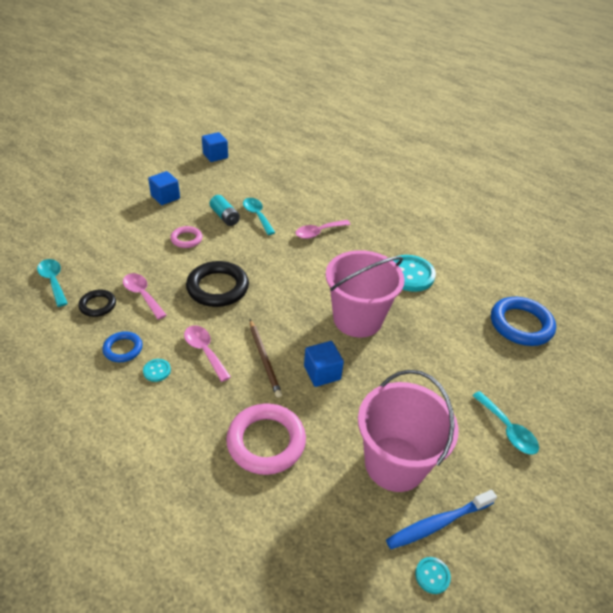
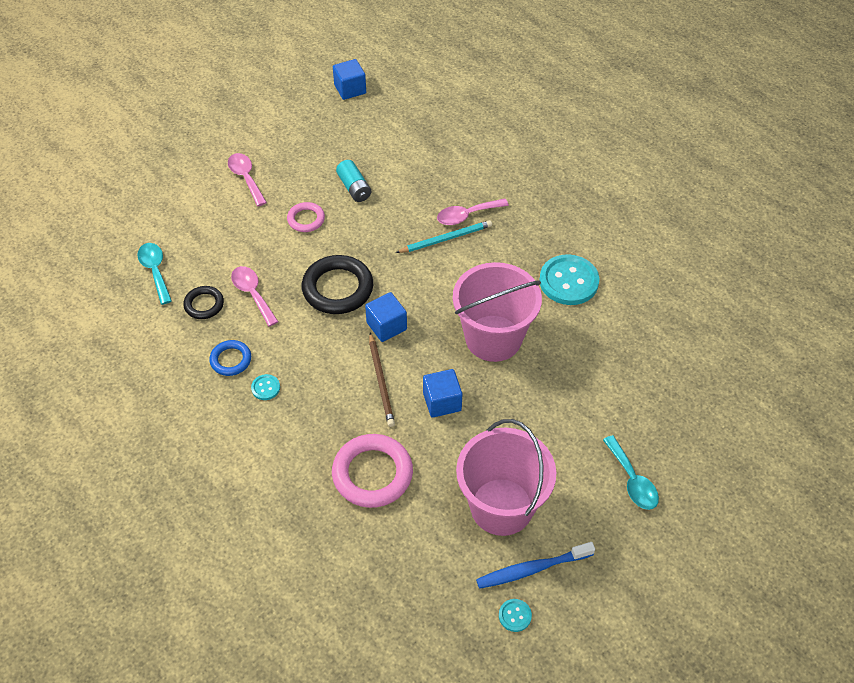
camera: 10 degrees right, 10 degrees up
(165, 197) = (283, 155): blue cube -> blue cube (386, 326)
(204, 351) = (317, 367): pink spoon -> pink spoon (246, 178)
(257, 215) = (394, 187): turquoise spoon -> none
(304, 249) = (446, 239): none -> turquoise pencil
(521, 324) = (687, 356): blue ring -> none

